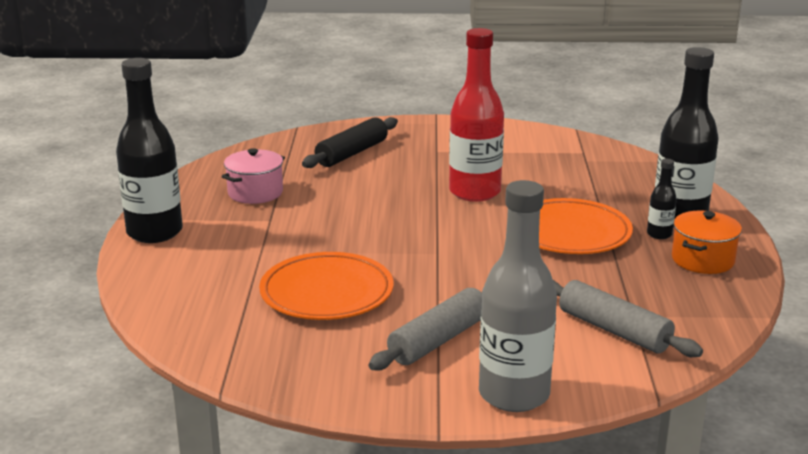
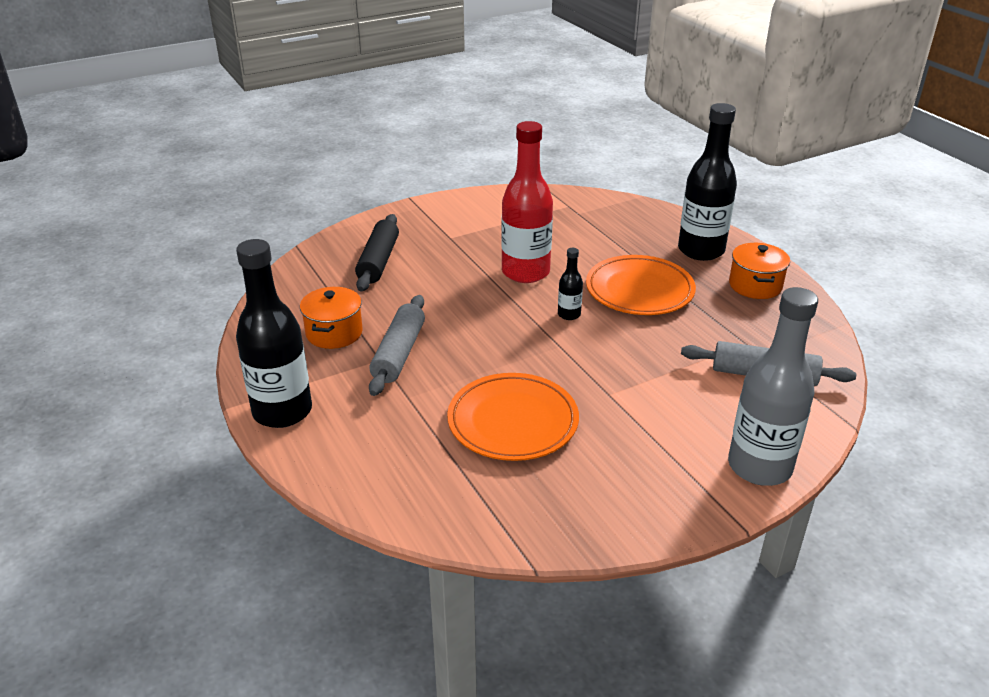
camera: 30 degrees left, 10 degrees up
(255, 193) = (334, 333): pink pot -> orange pot
(438, 340) = (651, 436): grey rolling pin -> grey rolling pin (398, 353)
(659, 234) = (702, 271): black bottle -> black bottle (569, 314)

